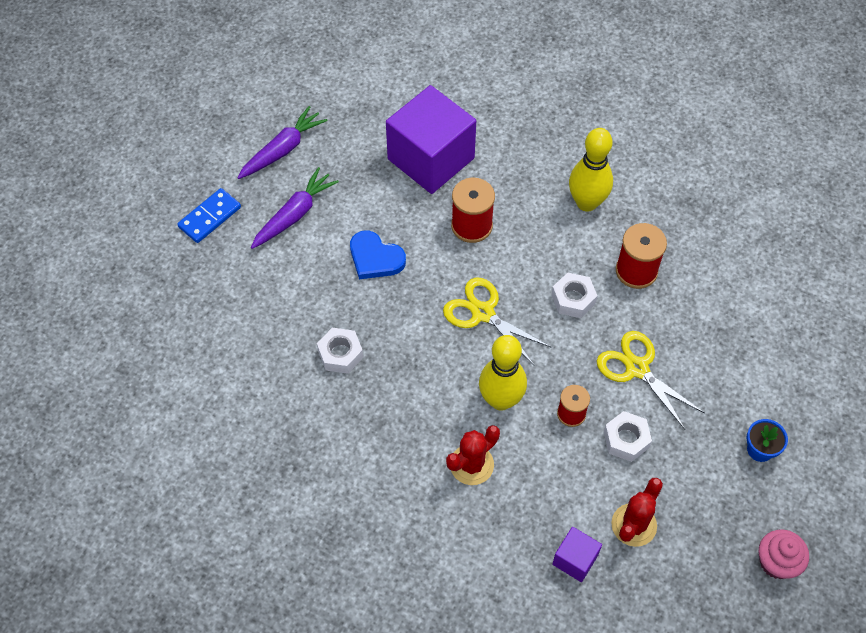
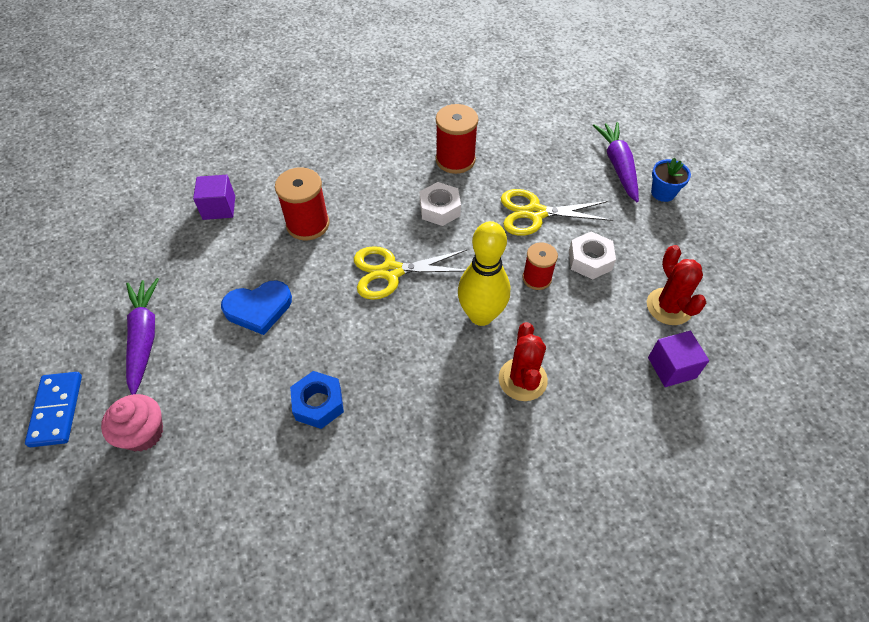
camera: 50 degrees left, 5 degrees down
(282, 150) = (73, 300): purple carrot -> purple carrot (618, 166)
(340, 354) = (318, 404): white nut -> blue nut
(431, 159) = (219, 208): purple cube -> purple cube, size x0.46
(586, 202) = (370, 148): yellow bowling pin -> none
(776, 562) = (763, 244): pink cupcake -> pink cupcake (143, 433)

